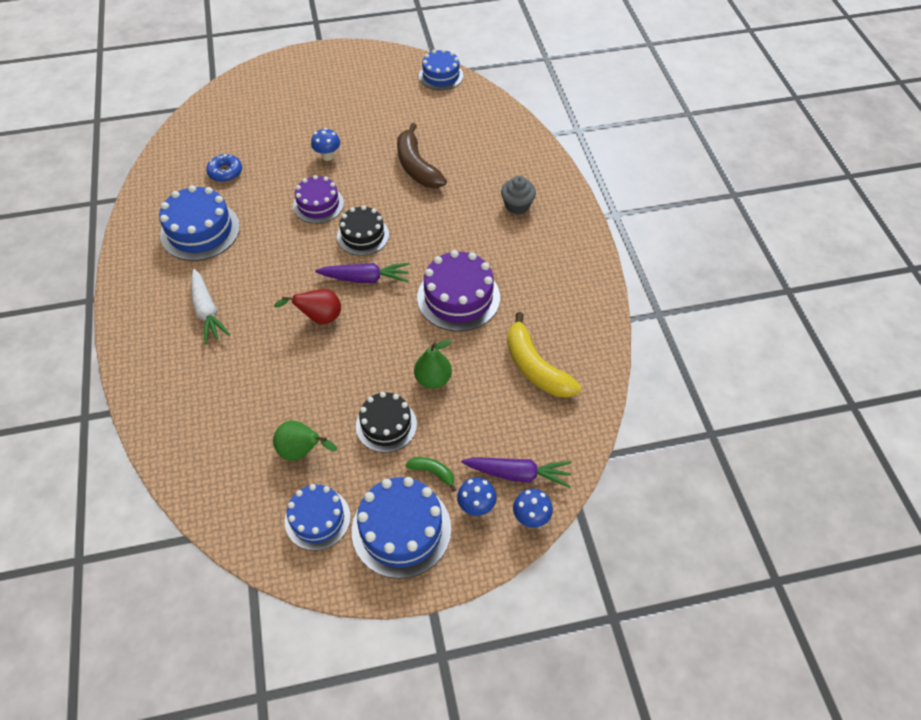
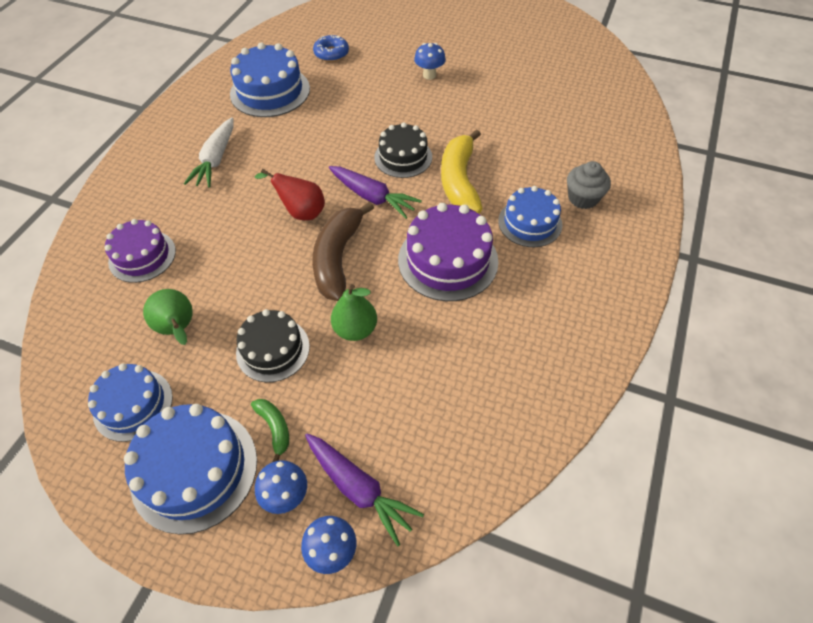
camera: 35 degrees right, 0 degrees up
(318, 204) = (386, 112): purple cake -> purple cake (142, 256)
(416, 166) = (506, 117): brown banana -> brown banana (337, 258)
(441, 75) = (595, 47): blue cake -> blue cake (530, 223)
(535, 367) = (472, 378): yellow banana -> yellow banana (459, 181)

